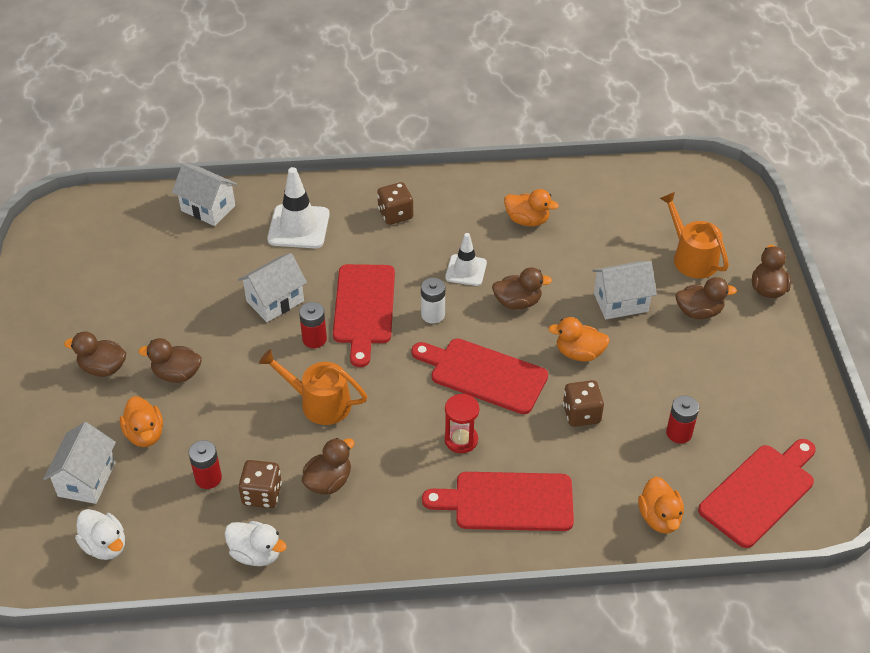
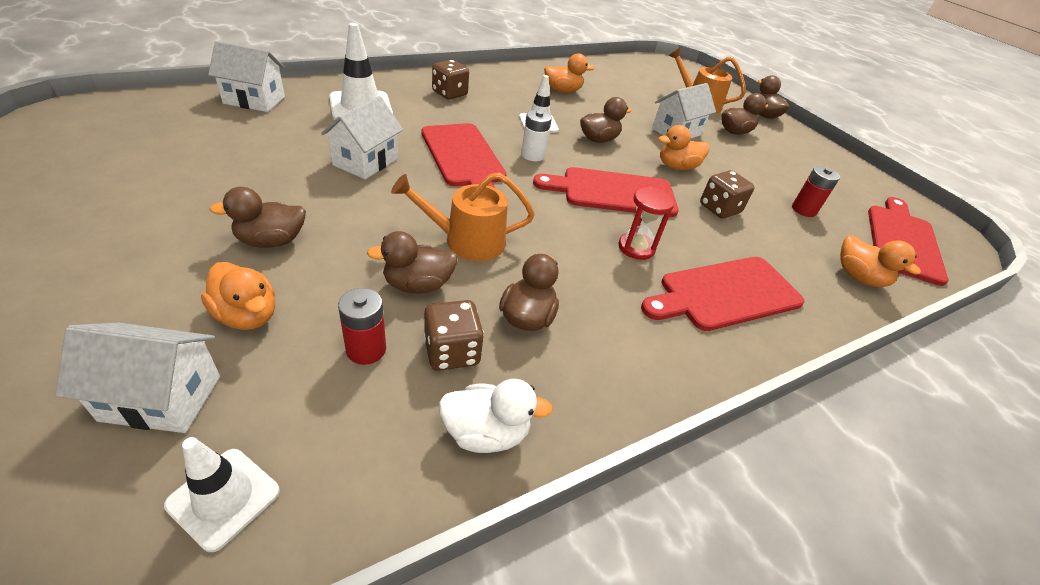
camera: 30 degrees left, 5 degrees down
(86, 479) = (161, 398): white house -> white house turned 75 degrees counterclockwise
(103, 368) = (157, 250): brown duck -> brown duck (418, 285)
(105, 545) = (224, 498): white duck -> white traffic cone
(314, 339) = (427, 187): red battery -> none

